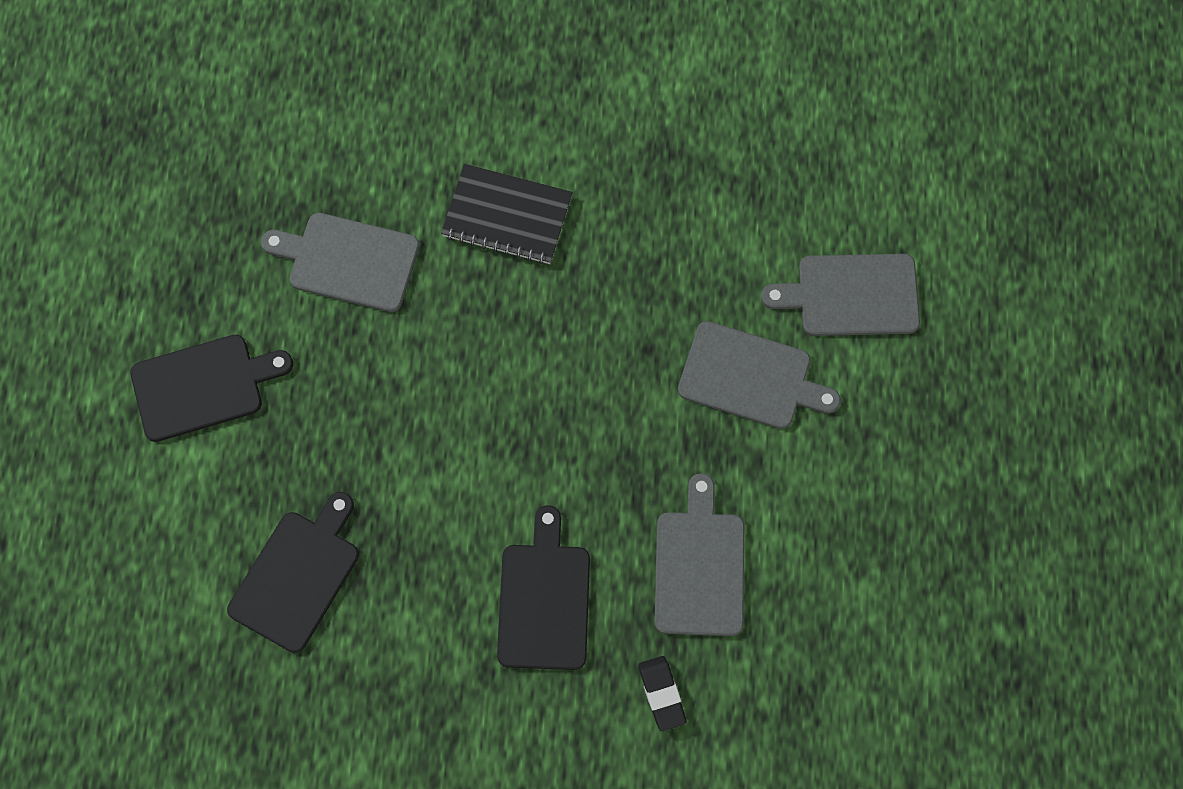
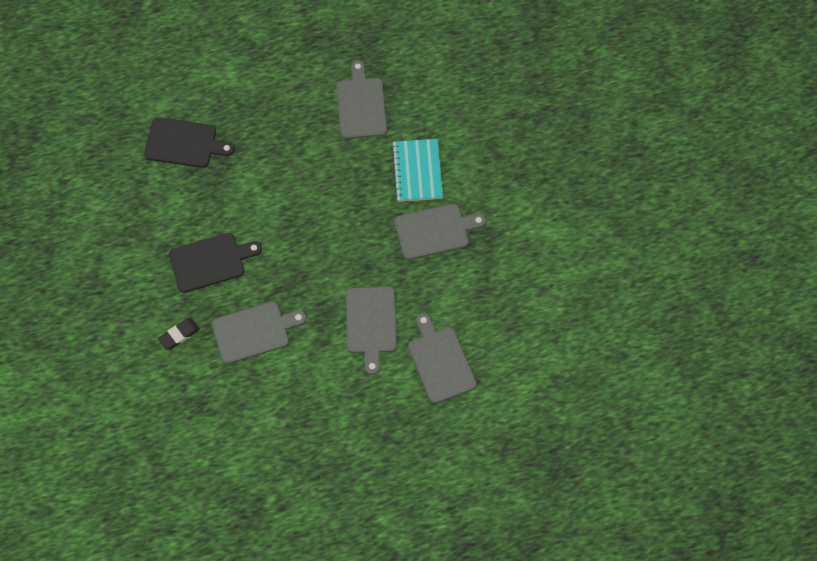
camera: 70 degrees right, 5 degrees down
(203, 386) = (268, 65): black cutting board -> none
(507, 216) = (417, 171): black notebook -> turquoise notebook
(624, 226) = (435, 231): none -> grey cutting board

